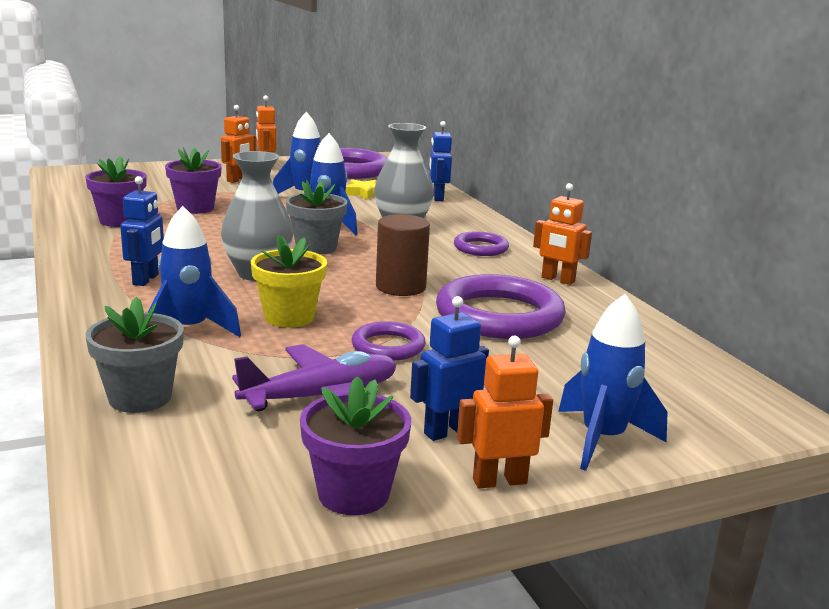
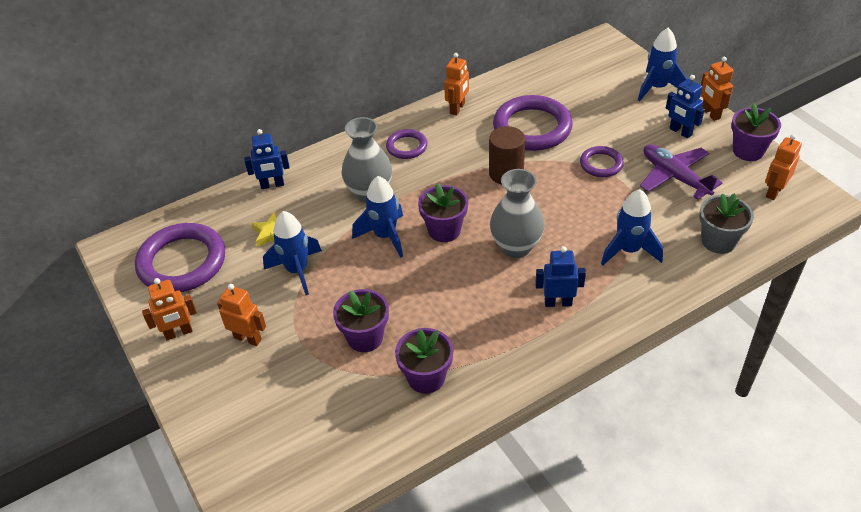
camera: 95 degrees left, 25 degrees up
(210, 488) = (774, 192): none -> orange robot
(289, 317) = (583, 212): yellow flower pot -> none
(316, 248) = (444, 230): grey flower pot -> purple flower pot

